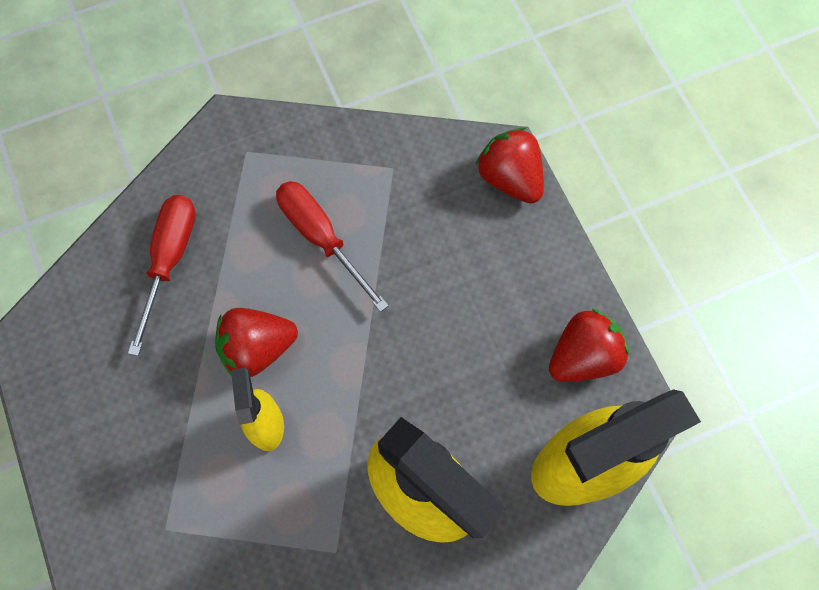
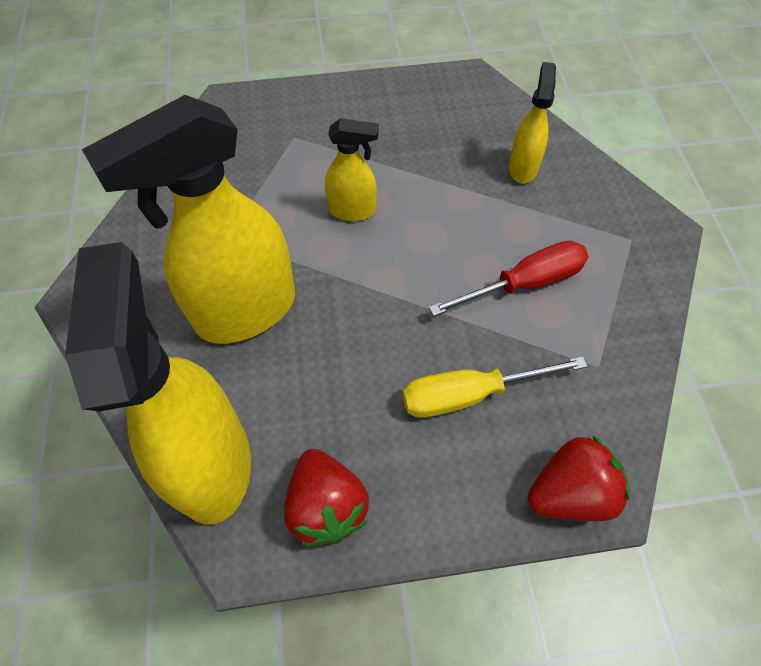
camera: 105 degrees right, 10 degrees down
(170, 260) = (522, 168): red screwdriver -> yellow spray bottle
(258, 348) = (423, 215): red strawberry -> none
(449, 264) = (470, 394): none -> yellow screwdriver

